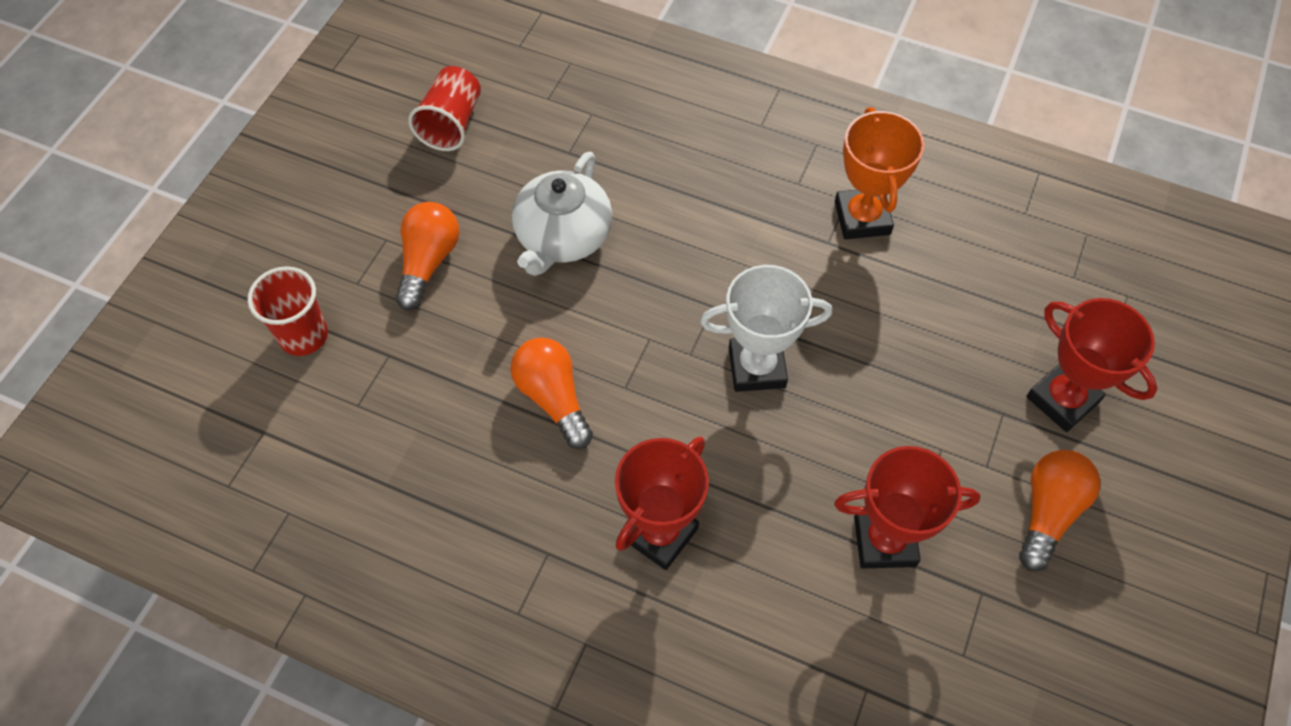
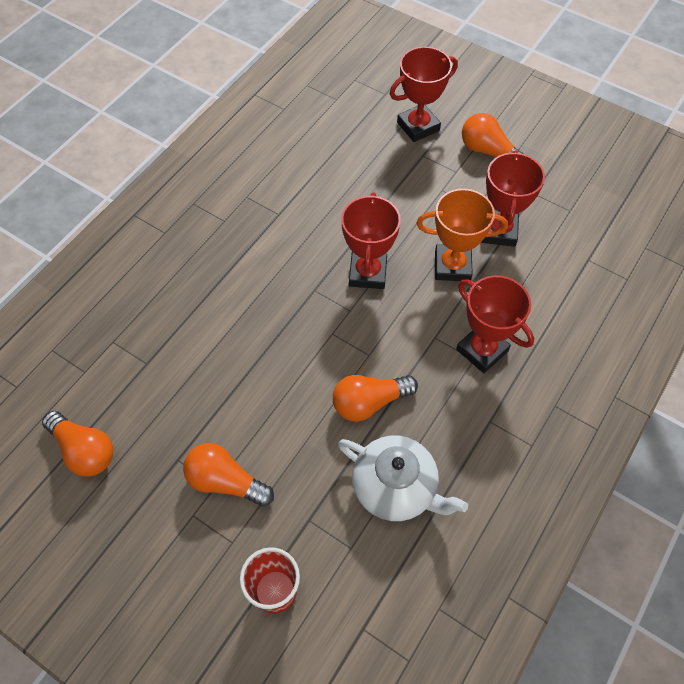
camera: 80 degrees left, 0 degrees up
(451, 124) = (84, 450): red cup -> orange light bulb
(563, 237) = (228, 378): white teapot -> white teapot (396, 487)
(757, 367) = (368, 273): white trophy -> red trophy
(862, 218) = (263, 191): orange trophy -> orange trophy (452, 266)

